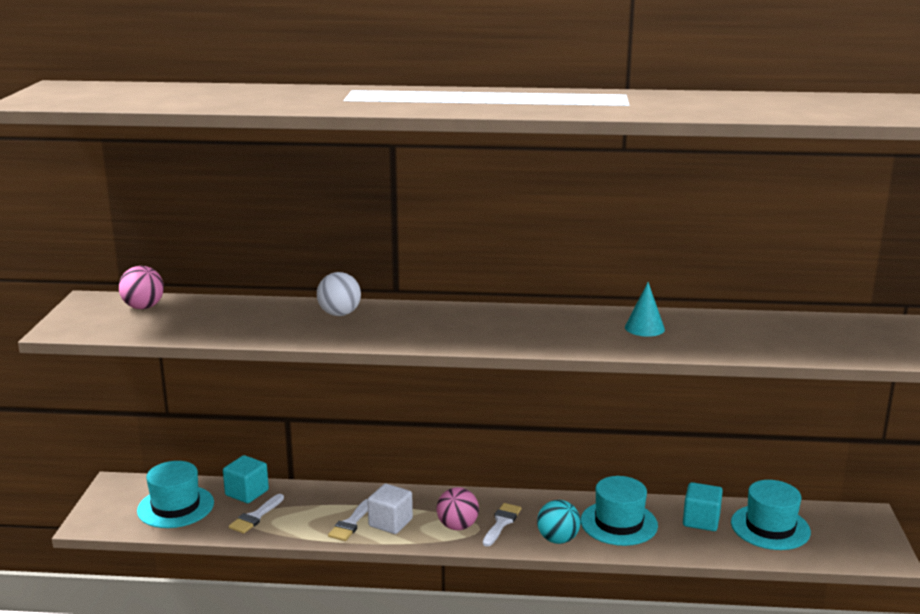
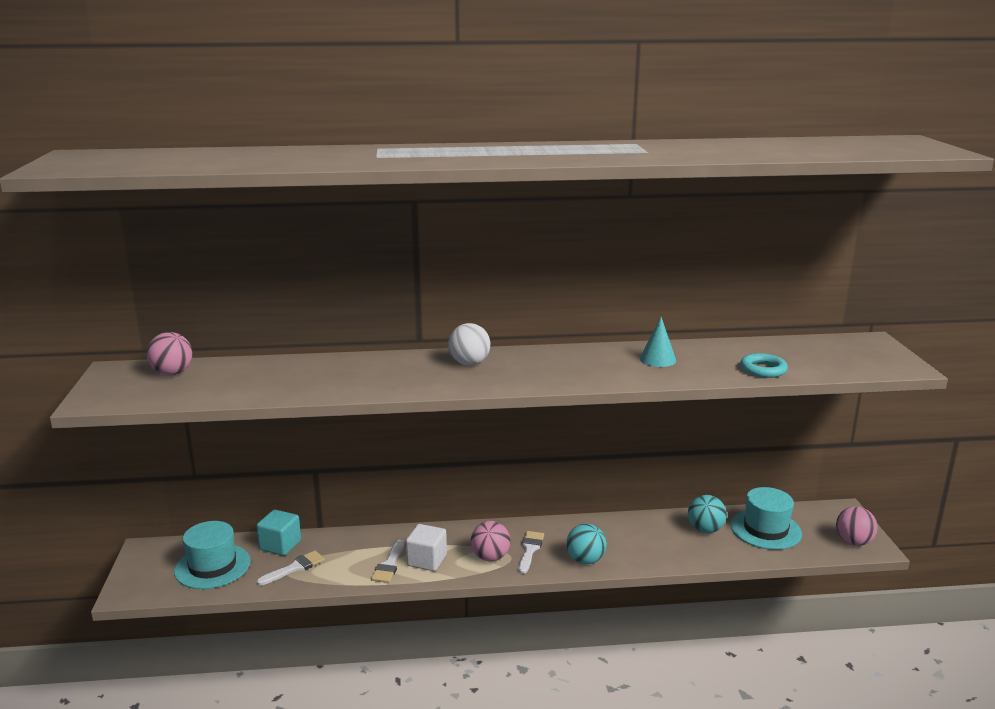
camera: 10 degrees left, 0 degrees up
(255, 516) = (295, 568): white brush -> white brush turned 150 degrees counterclockwise
(339, 314) = (371, 366): white ball -> white ball (469, 363)
(619, 523) = (635, 539): turquoise hat -> none
(701, 521) = (705, 529): turquoise cube -> turquoise ball
(757, 347) = (763, 370): none -> turquoise ring
(868, 551) = (853, 542): none -> pink ball

